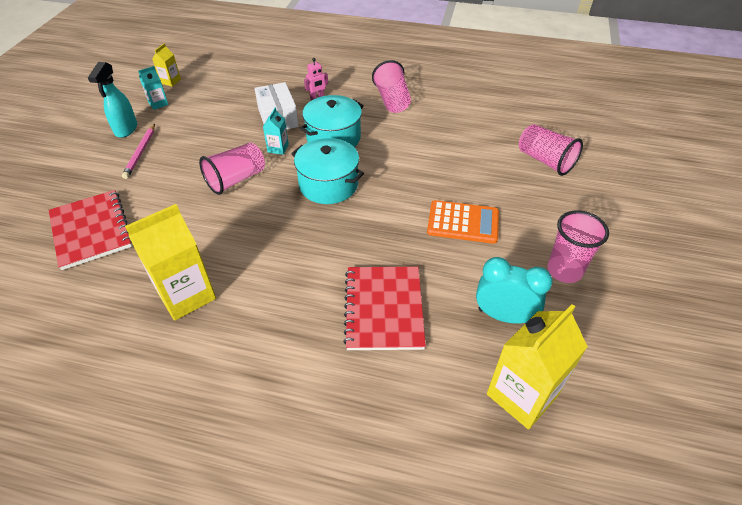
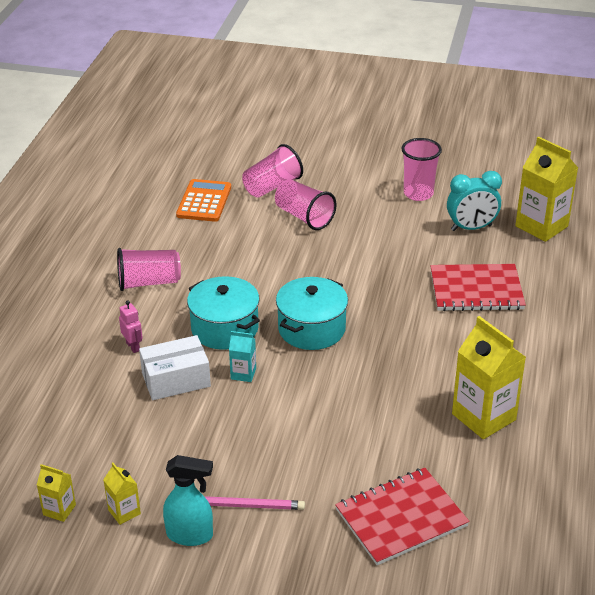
camera: 90 degrees left, 10 degrees down
(158, 104) = (124, 512): turquoise carton -> yellow carton
(236, 179) = (304, 403): pink cup -> pink cup (304, 217)
(463, 222) = (365, 241): orange calculator -> orange calculator (204, 201)
(503, 316) = (471, 228): turquoise clock -> turquoise clock turned 120 degrees counterclockwise

